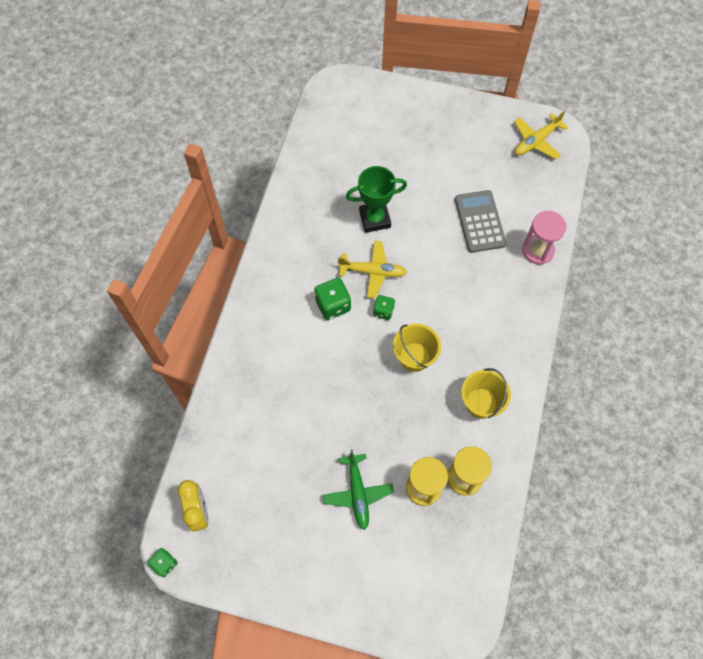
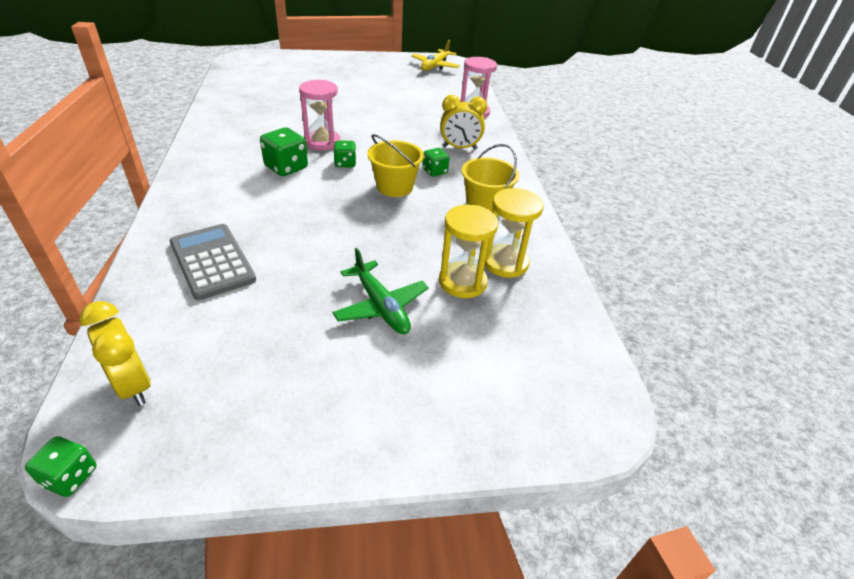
camera: 25 degrees left, 25 degrees down
(373, 271) = (322, 142): yellow plane -> pink hourglass
(375, 219) = (310, 114): green trophy -> none
(457, 343) = (435, 171): none -> green dice
(479, 221) = (412, 104): grey calculator -> grey calculator (212, 261)
(495, 311) = (459, 148): none -> yellow clock

